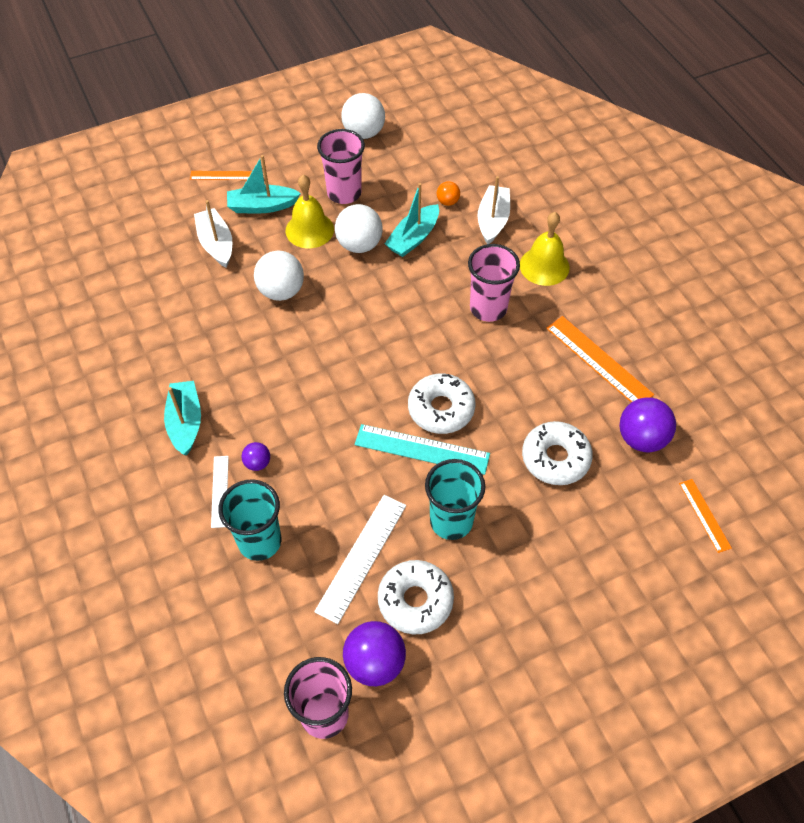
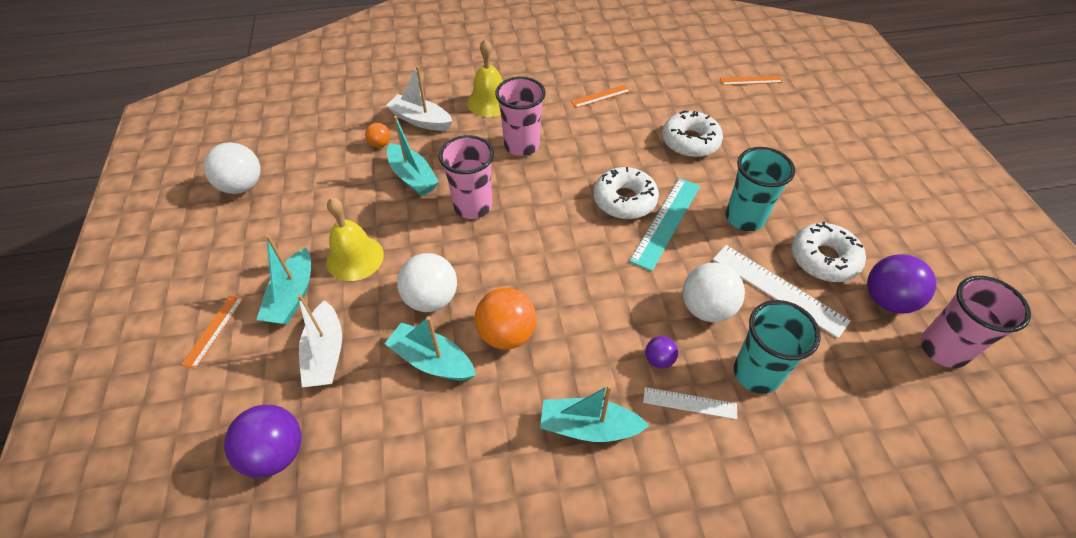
camera: 75 degrees left, 5 degrees down
(216, 244) = (325, 354): white boat -> white boat turned 90 degrees counterclockwise
(224, 308) = (432, 360): none -> turquoise boat
(259, 350) = (506, 334): none -> orange ball
(344, 193) = (319, 218): pink cup -> pink cup (473, 206)
(359, 245) = (399, 220): white ball -> white ball (706, 308)
(598, 361) = (600, 96): orange ruler -> orange ruler, size x0.58
(641, 438) = (680, 93): purple ball -> purple ball (276, 453)

